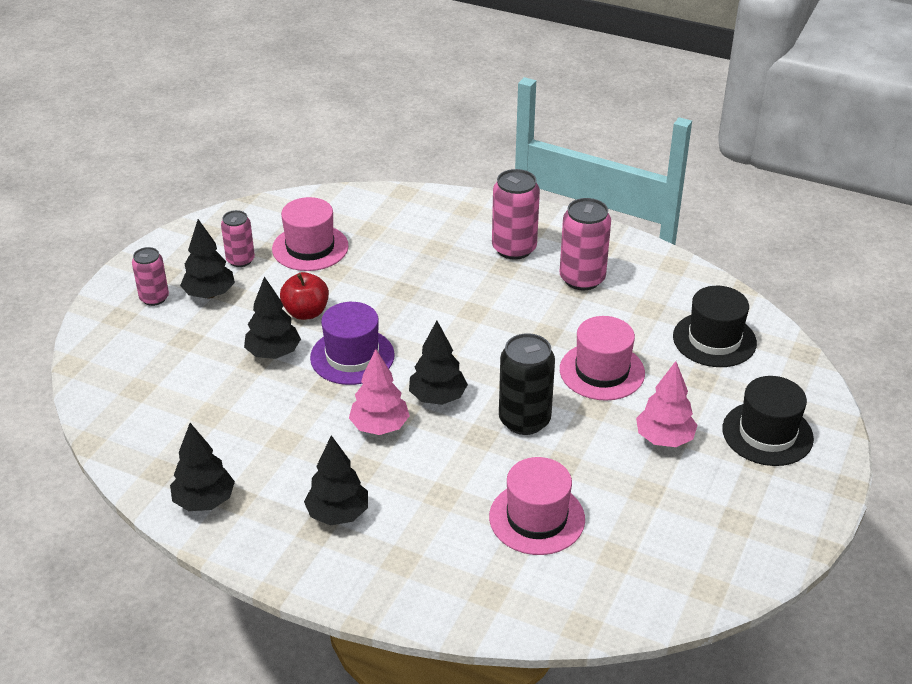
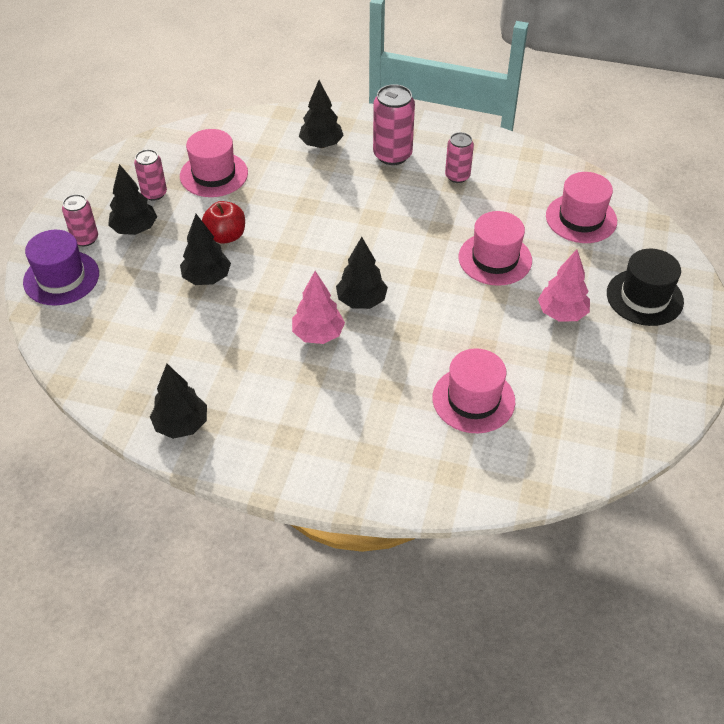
camera: 10 degrees left, 10 degrees up
(338, 514) = (302, 420): black tree -> black tree (321, 144)
(352, 356) = (277, 272): purple hat -> purple hat (61, 278)
(524, 420) = (441, 312): black can -> none
(582, 279) = (457, 176): pink can -> pink can, size x0.63
(714, 340) = (581, 218): black hat -> pink hat

